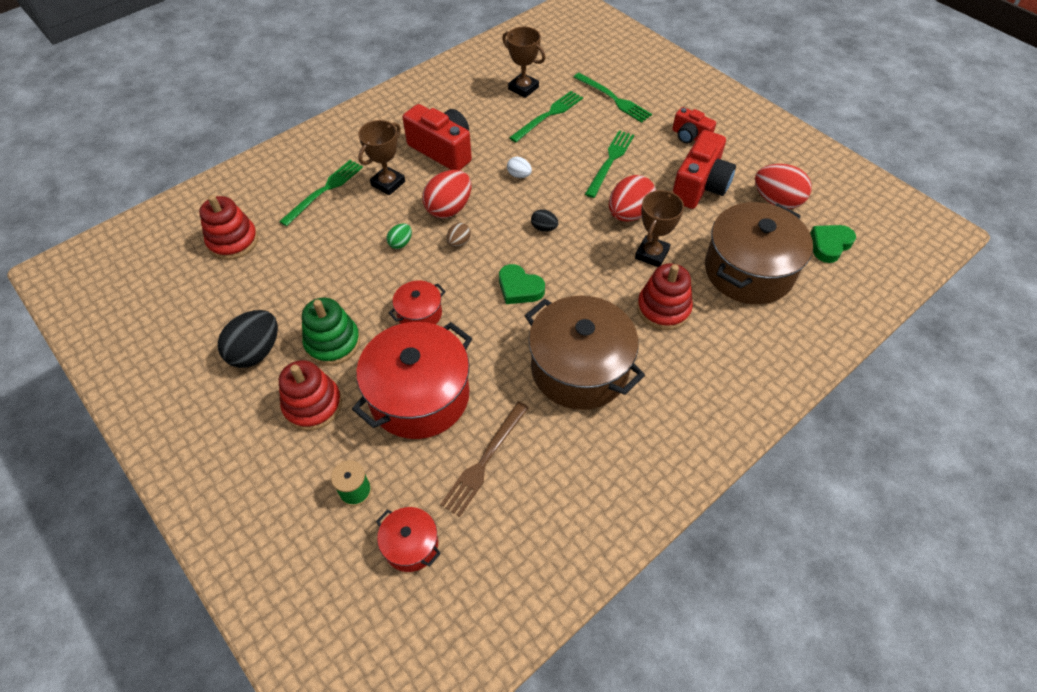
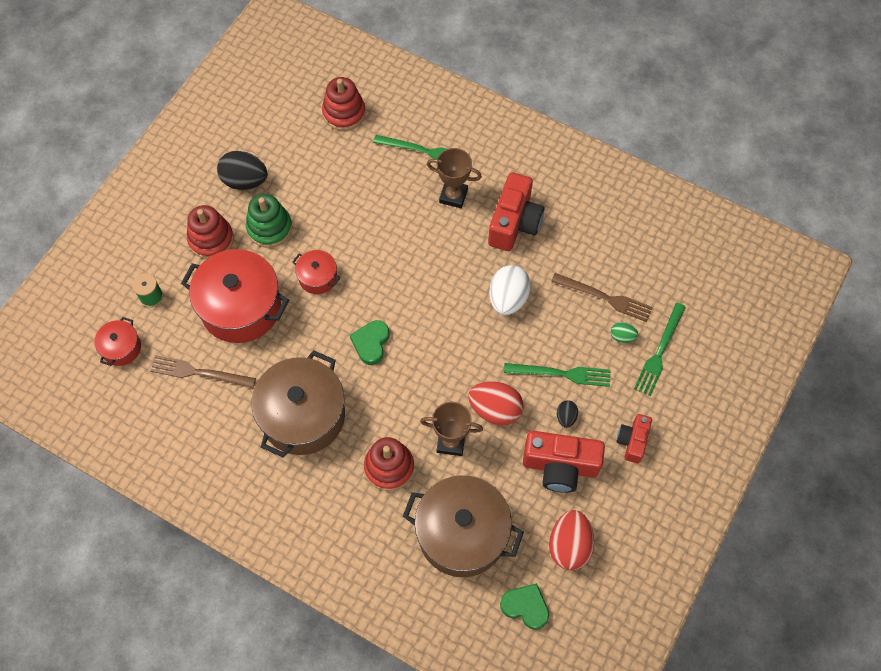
camera: 70 degrees right, 10 degrees up
(401, 243) = (387, 234): green egg -> green egg (622, 336)
(449, 208) = (442, 256): red egg -> none
(459, 242) = (405, 278): brown egg -> none
(519, 175) = (508, 299): white egg -> white egg, size x1.98
(523, 88) = (636, 262): brown trophy -> none
(544, 228) = (448, 341): black egg -> black egg (566, 417)
(548, 115) = (605, 298): green fork -> brown fork

